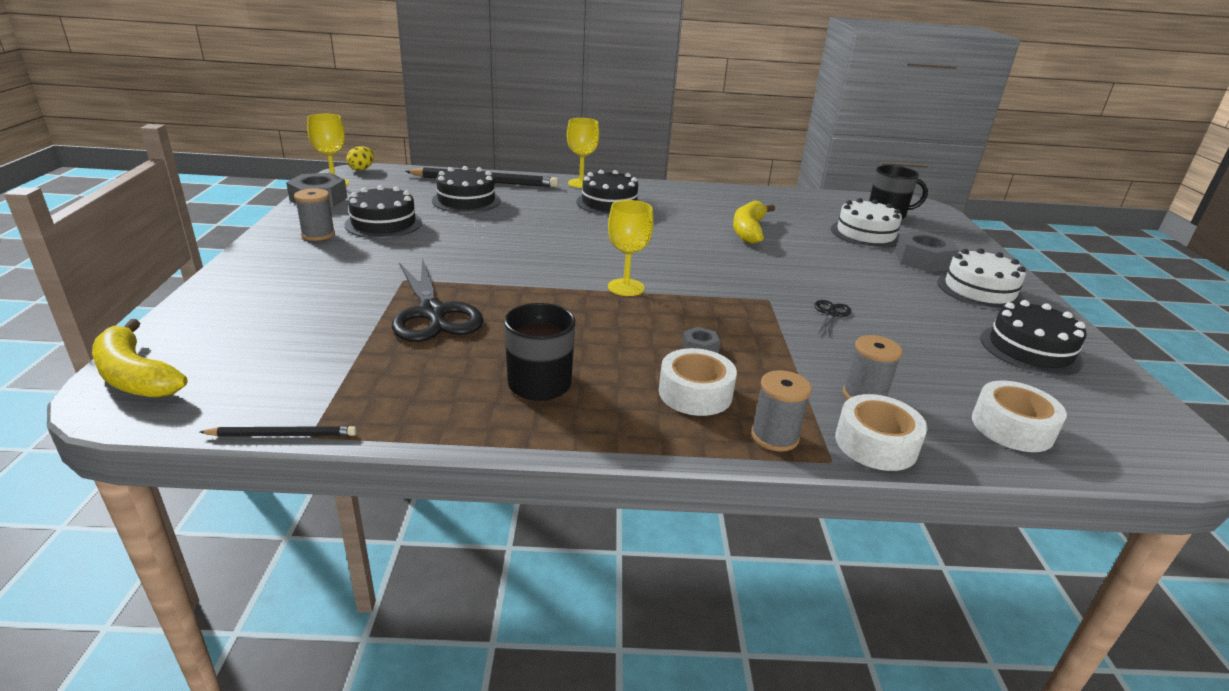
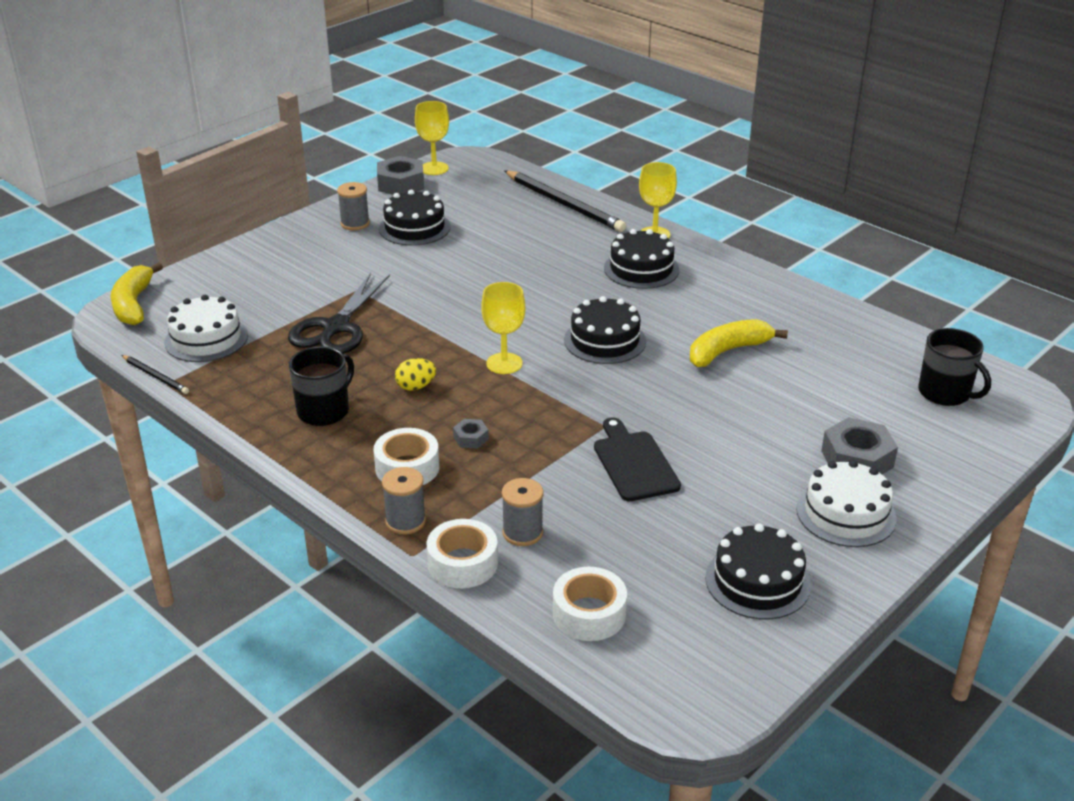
camera: 45 degrees right, 5 degrees up
(362, 169) = (478, 156): yellow egg -> yellow egg (416, 387)
(466, 200) = (514, 223): black cake -> black cake (605, 340)
(830, 314) = (634, 463): black scissors -> black cutting board
(865, 234) = (858, 405): white cake -> white cake (206, 339)

